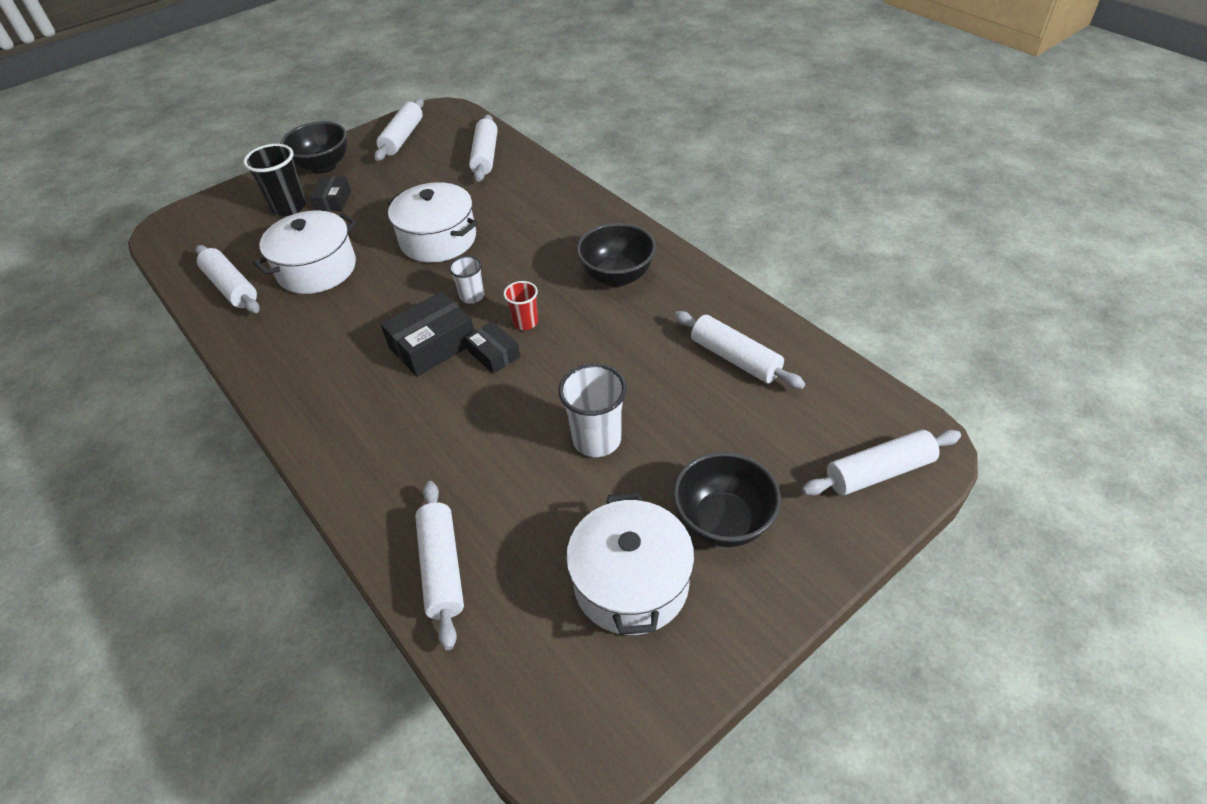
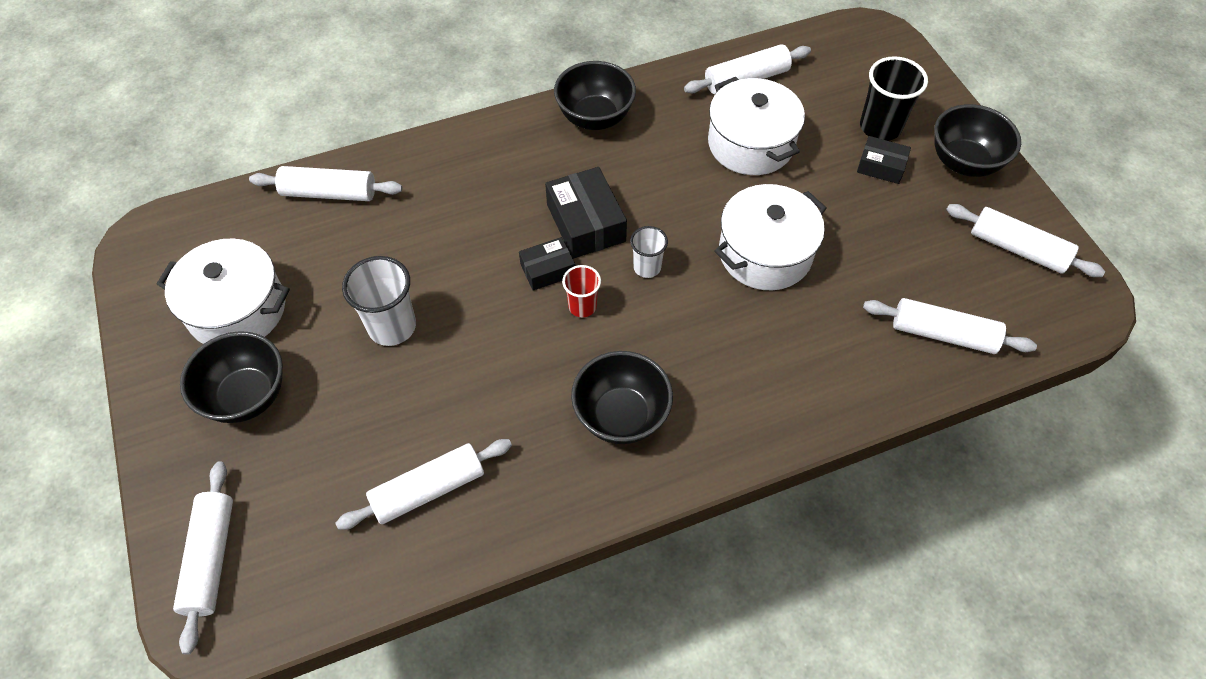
camera: 105 degrees right, 10 degrees up
(292, 375) = (595, 118): none -> black bowl

